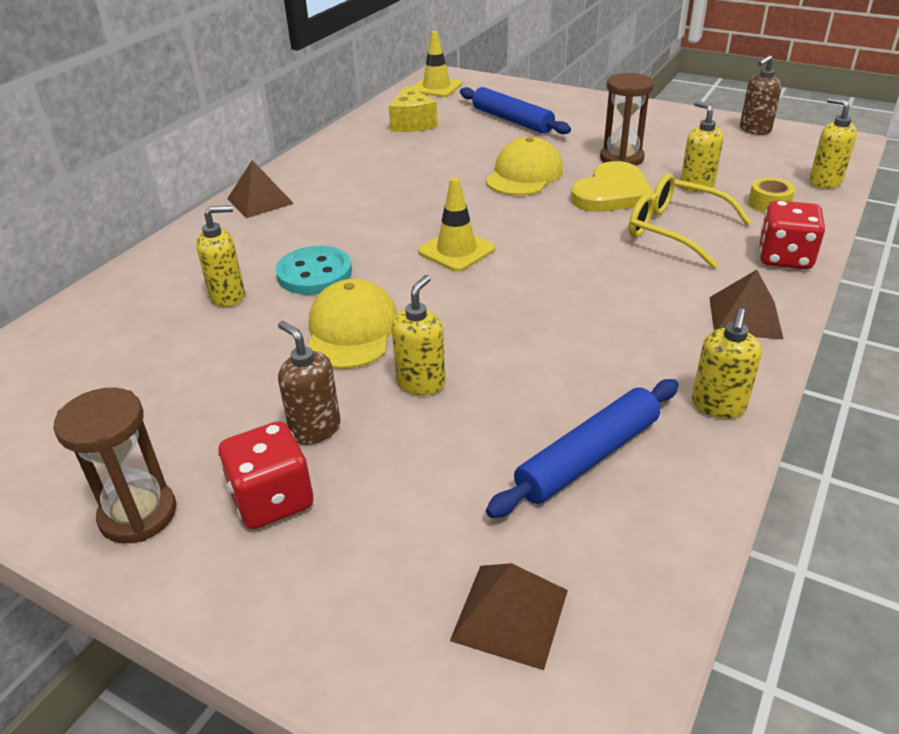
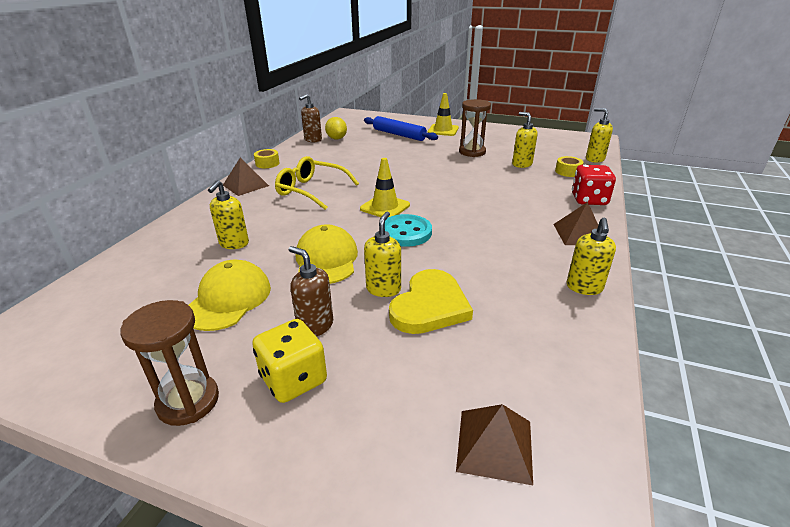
camera: 10 degrees left, 5 degrees down
(228, 296) = (234, 244): yellow soap dispenser -> yellow soap dispenser turned 135 degrees clockwise
(272, 500) = (293, 379): red dice -> yellow dice
(298, 164) = (267, 163): none -> yellow tape
(314, 273) = (292, 226): turquoise button -> turquoise button (405, 232)
(412, 123) = (336, 138): yellow cheese -> yellow lemon
(436, 87) = (347, 119): yellow traffic cone -> yellow traffic cone (443, 130)
(524, 175) = (415, 163): yellow cap -> yellow cap (228, 299)
(588, 457) = (512, 327): blue rolling pin -> none
(612, 193) = (473, 170): yellow heart -> yellow heart (430, 306)
(675, 230) = (518, 188): yellow glasses -> yellow glasses (311, 190)
(754, 130) = (544, 134): brown soap dispenser -> brown soap dispenser (313, 140)

